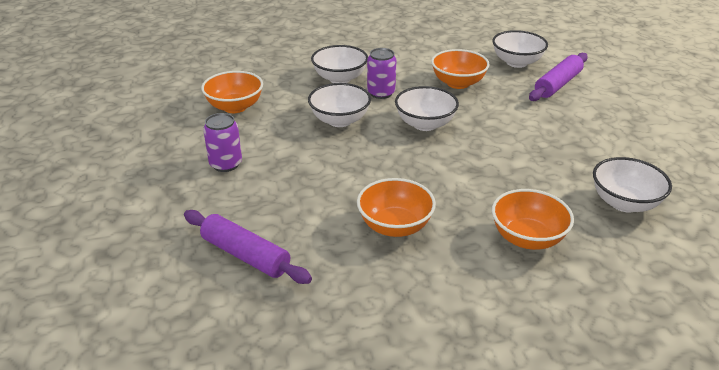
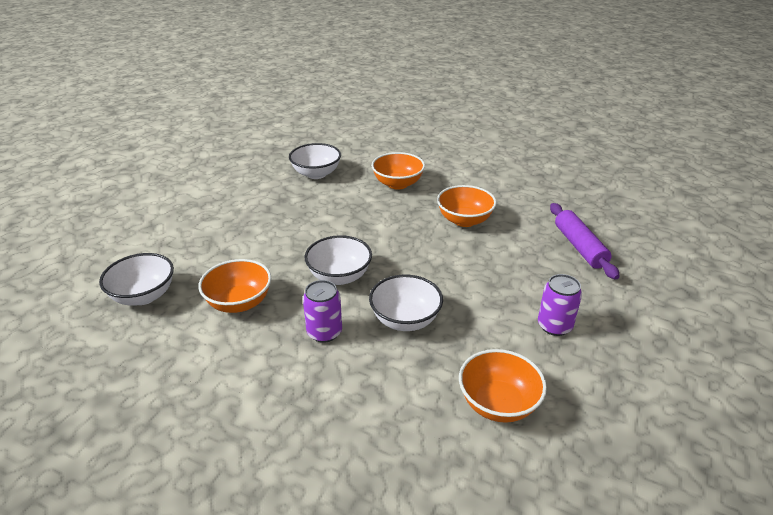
camera: 140 degrees left, 0 degrees up
(340, 78) = (335, 381): white bowl -> none
(558, 84) = (172, 254): purple rolling pin -> none

